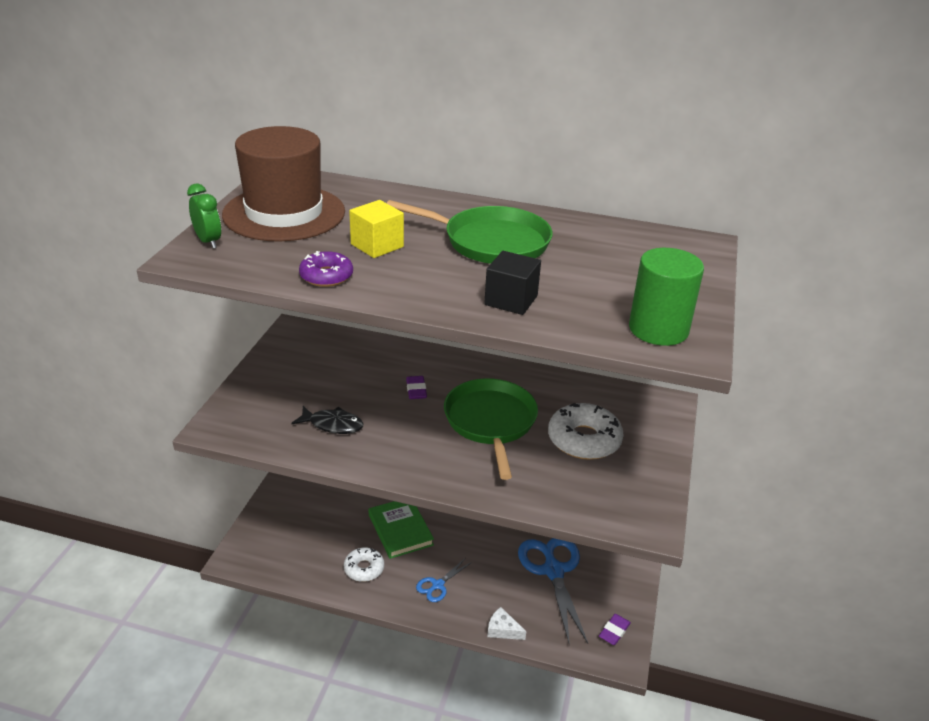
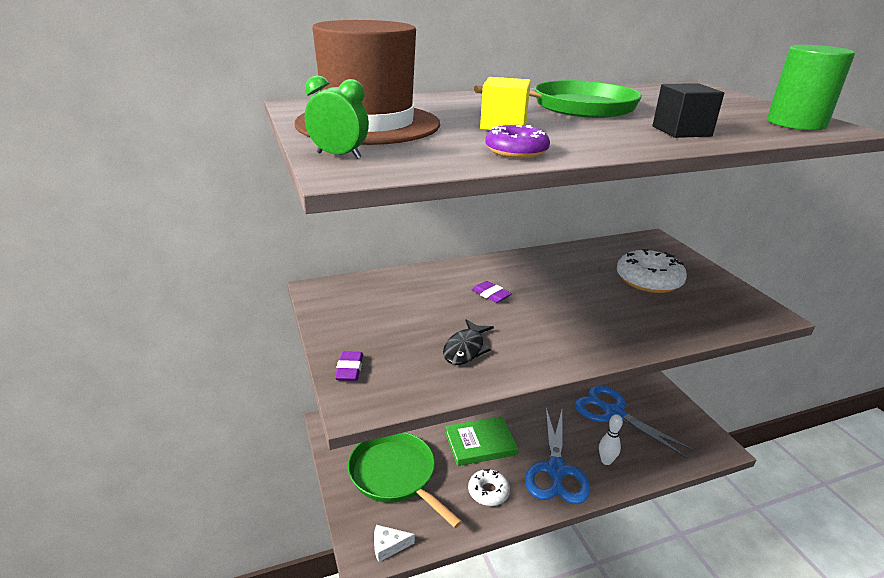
camera: 35 degrees left, 5 degrees down
(332, 425) = (465, 349): black fish -> black fish turned 135 degrees clockwise
(400, 530) = (480, 443): green book -> green book turned 45 degrees counterclockwise
(438, 585) = (556, 470): blue scissors -> blue scissors, size x2.03
(490, 422) = (576, 294): green pan -> green pan (395, 475)
(491, 603) = (606, 461): none -> white bowling pin
(503, 630) = (636, 475): white cheese -> white cheese (388, 546)
(614, 631) = (695, 432): purple eraser -> purple eraser (349, 369)

